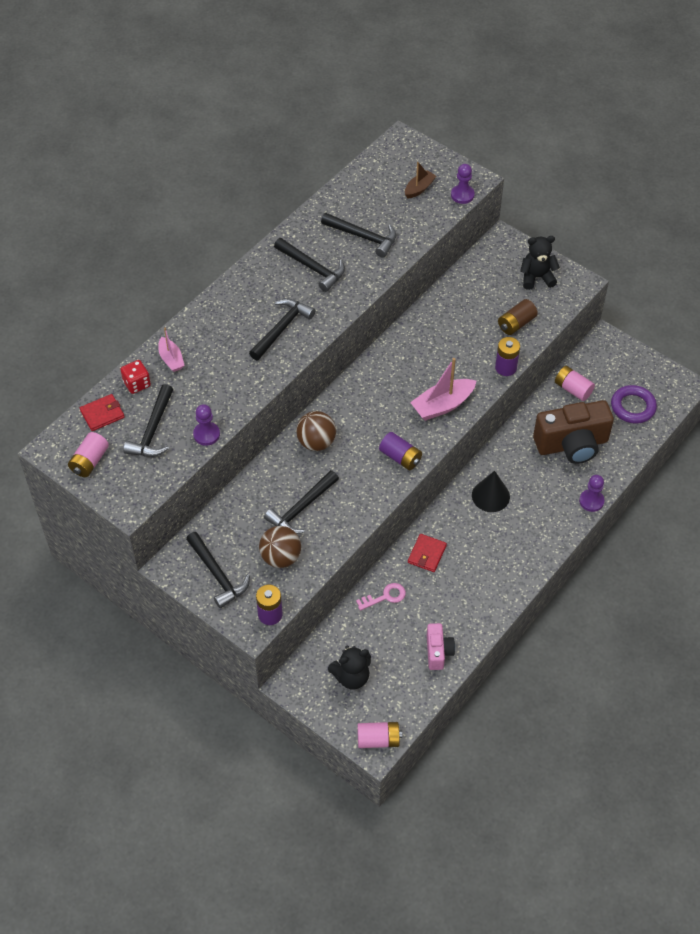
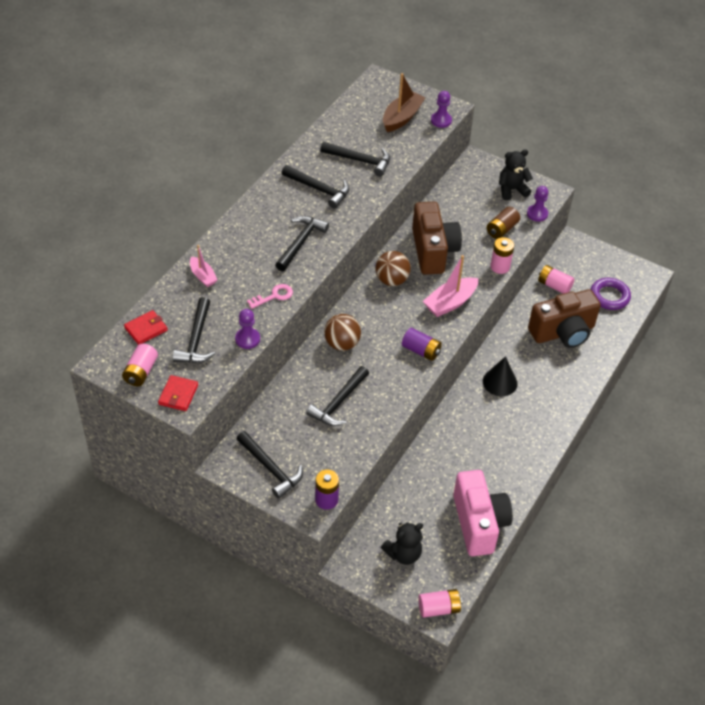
camera: 10 degrees left, 5 degrees down
(137, 384) = (174, 300): red dice -> none
(281, 557) = (327, 447): brown ball -> brown ball (391, 280)
(385, 596) = (421, 479): pink key -> pink key (274, 296)
(419, 188) = (402, 118): brown boat -> brown boat, size x1.66
(427, 554) = (452, 438): red wallet -> red wallet (178, 395)
(435, 343) = (433, 251): none -> brown camera
(438, 652) = (479, 523): pink camera -> pink camera, size x1.95
(505, 368) = (500, 267): purple battery -> pink battery
(591, 501) = (590, 379): purple pawn -> purple pawn (537, 214)

